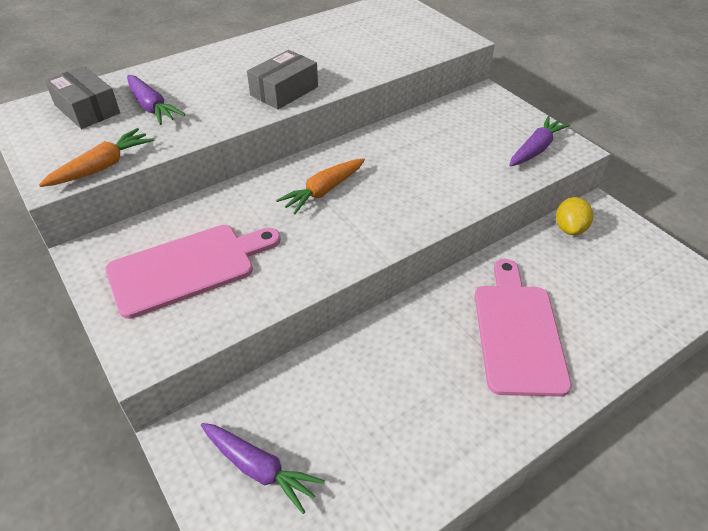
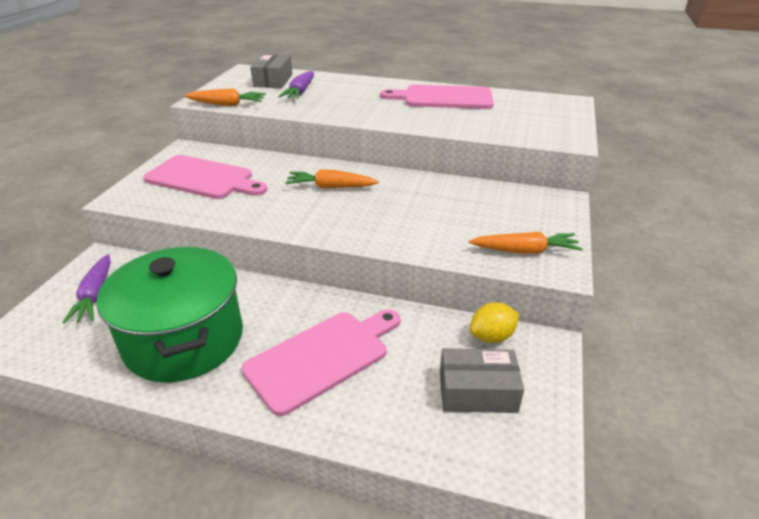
camera: 50 degrees right, 10 degrees down
(284, 91) = (379, 115): grey box -> grey box (477, 391)
(300, 44) = (443, 98): none -> pink cutting board
(413, 417) = (184, 340): none -> green pot
(535, 149) = (525, 251): purple carrot -> orange carrot

